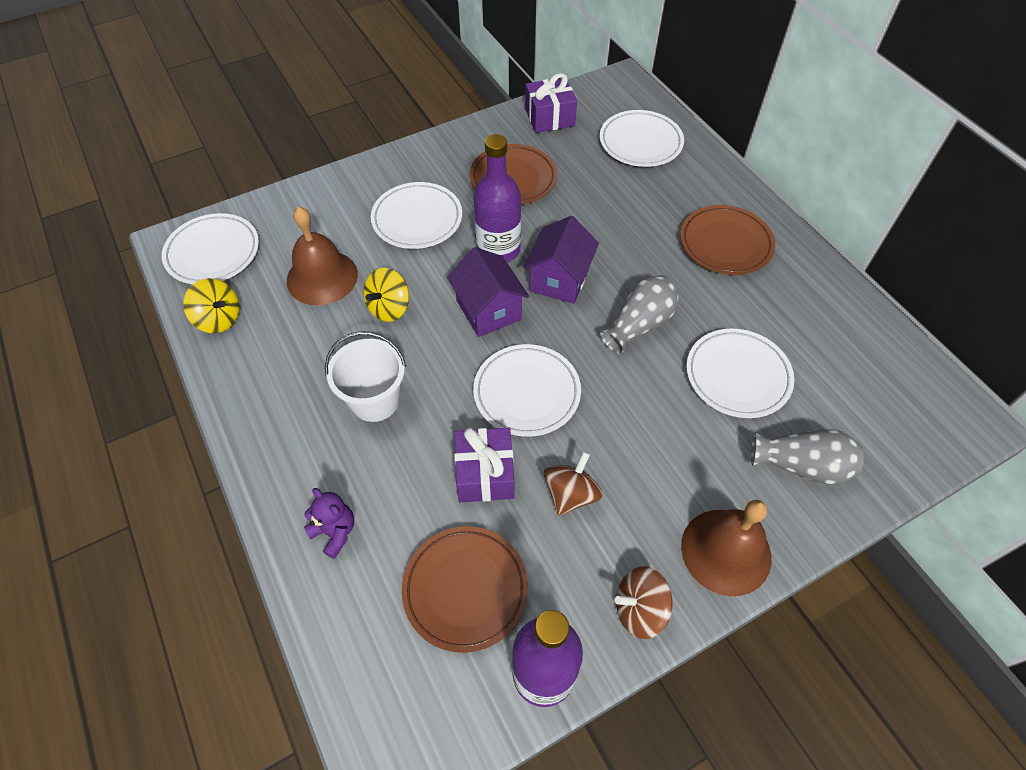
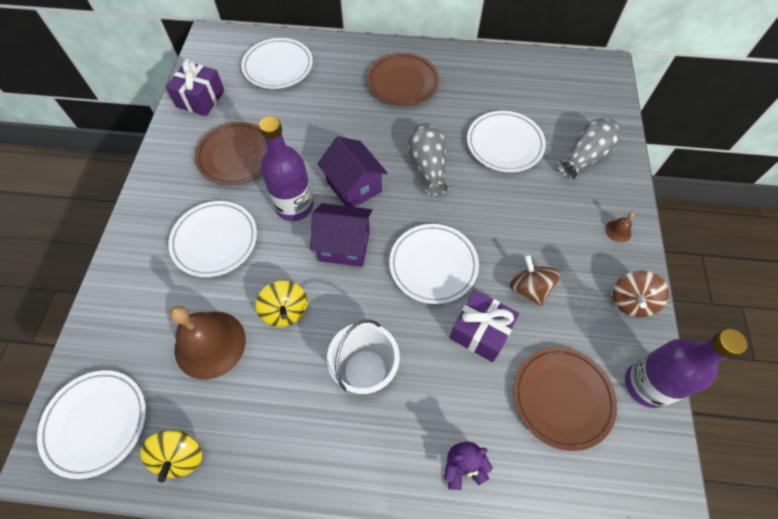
camera: 55 degrees left, 5 degrees up
(219, 319) = (180, 456): yellow spinning top -> yellow spinning top turned 105 degrees clockwise
(726, 551) = (618, 231): brown bell -> brown bell, size x0.41

